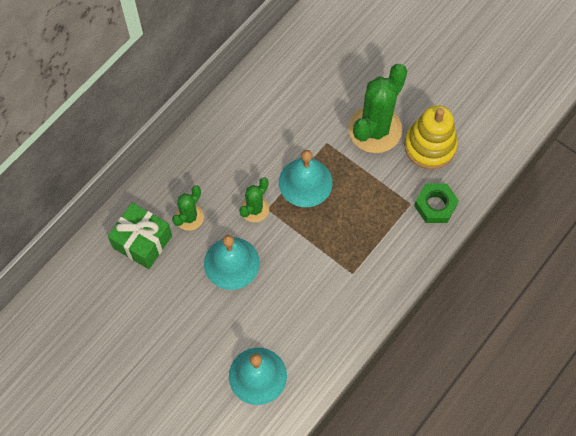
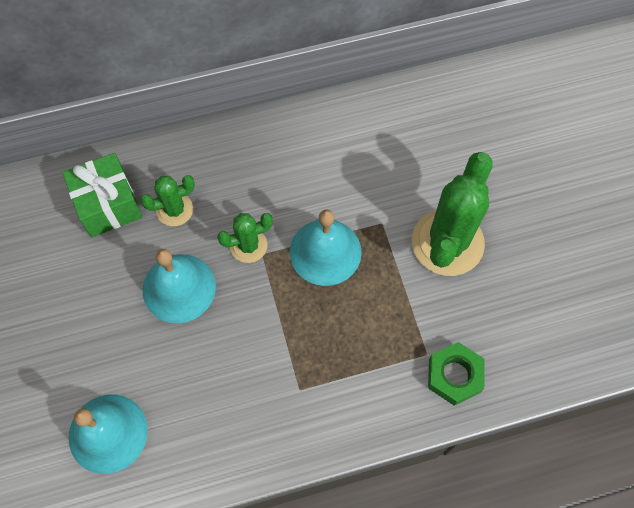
camera: 35 degrees right, 0 degrees up
(375, 129) = (447, 242): green cactus -> green cactus turned 45 degrees counterclockwise
(430, 146) = (498, 302): yellow stacking toy -> none

